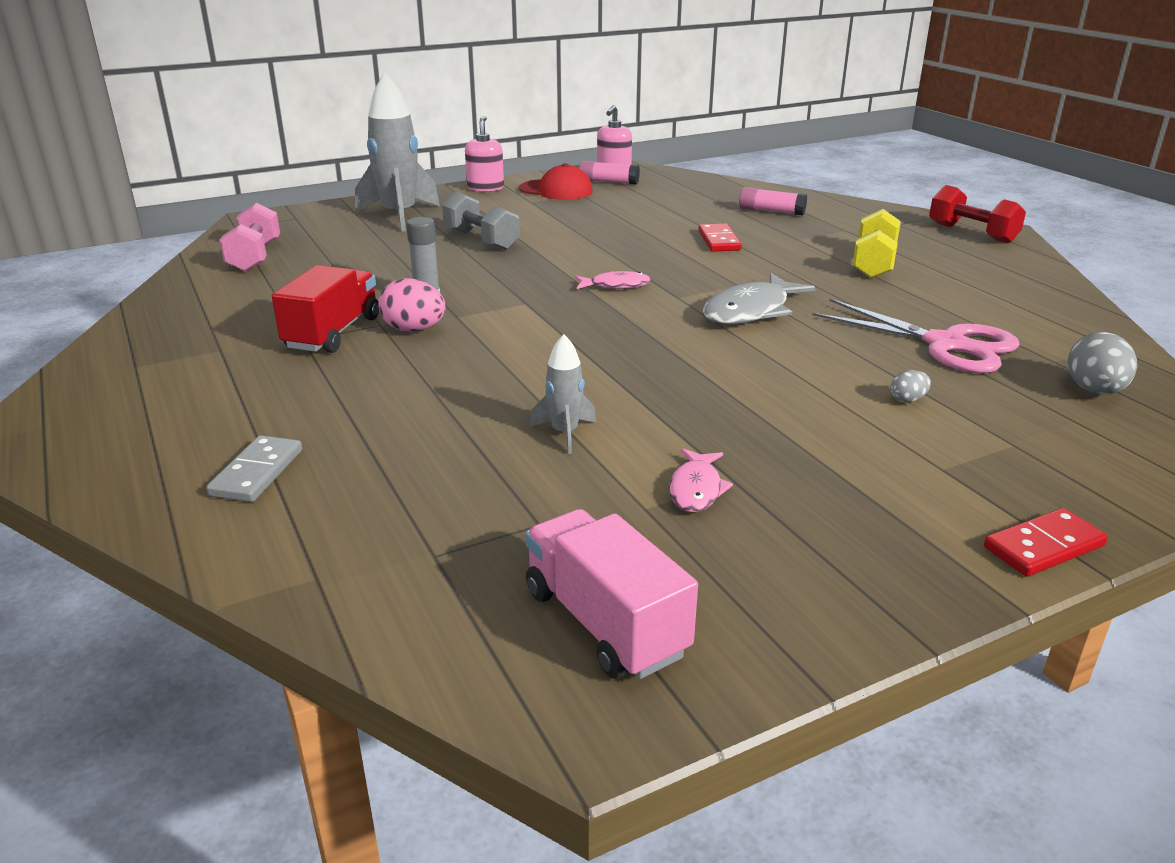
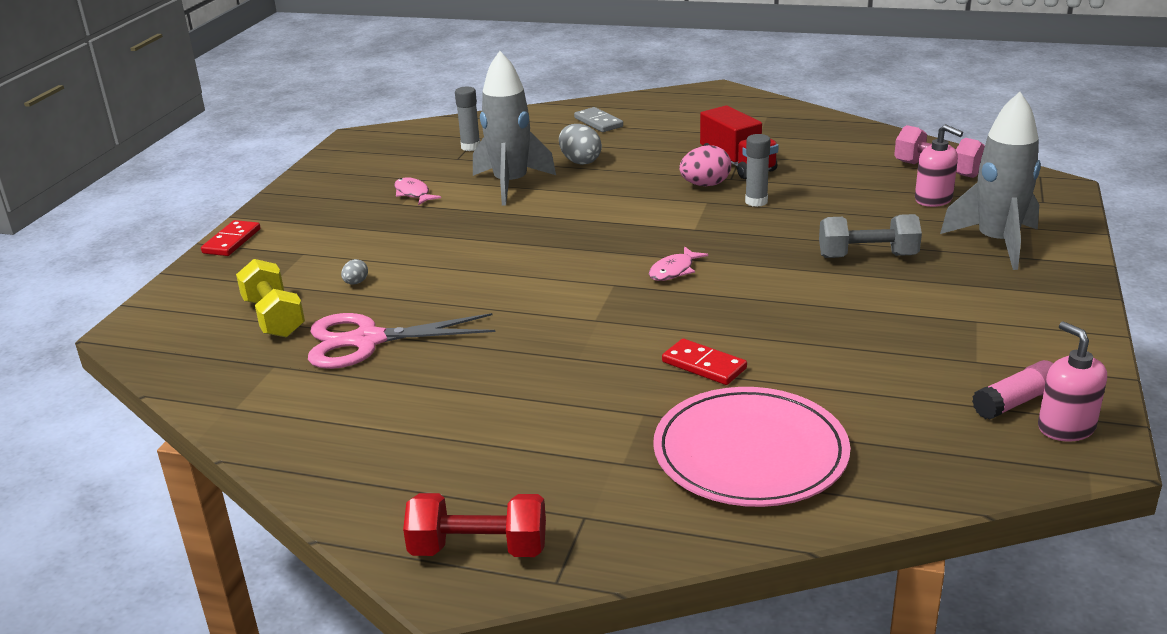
camera: 135 degrees right, 0 degrees up
(482, 537) = (470, 147): none -> grey glue stick
(485, 188) = (1068, 314): pink soap dispenser -> pink soap dispenser (933, 199)
(556, 190) = (1010, 352): red cap -> none
(565, 433) = (510, 184): grey rocket -> grey rocket, size x2.03
(605, 622) = (386, 151): pink truck -> none
(750, 311) = (542, 299): grey fish -> none
(771, 211) = (750, 453): pink glue stick -> pink plate
(873, 263) = (523, 413): yellow dumbbell -> yellow dumbbell (274, 317)
(1094, 391) = (233, 349): grey egg -> grey egg (580, 161)

